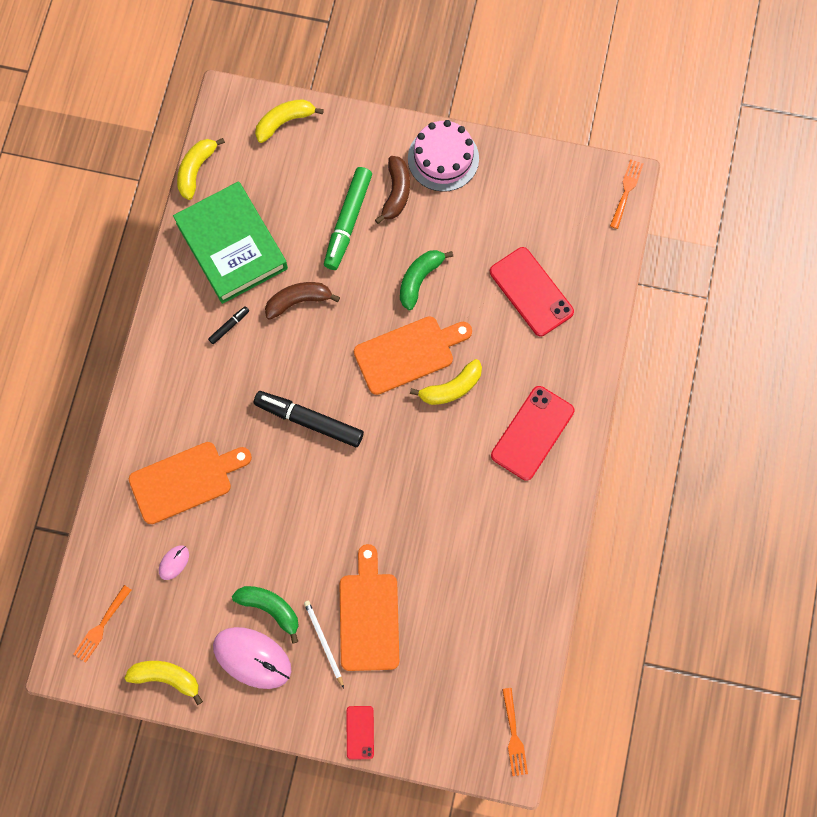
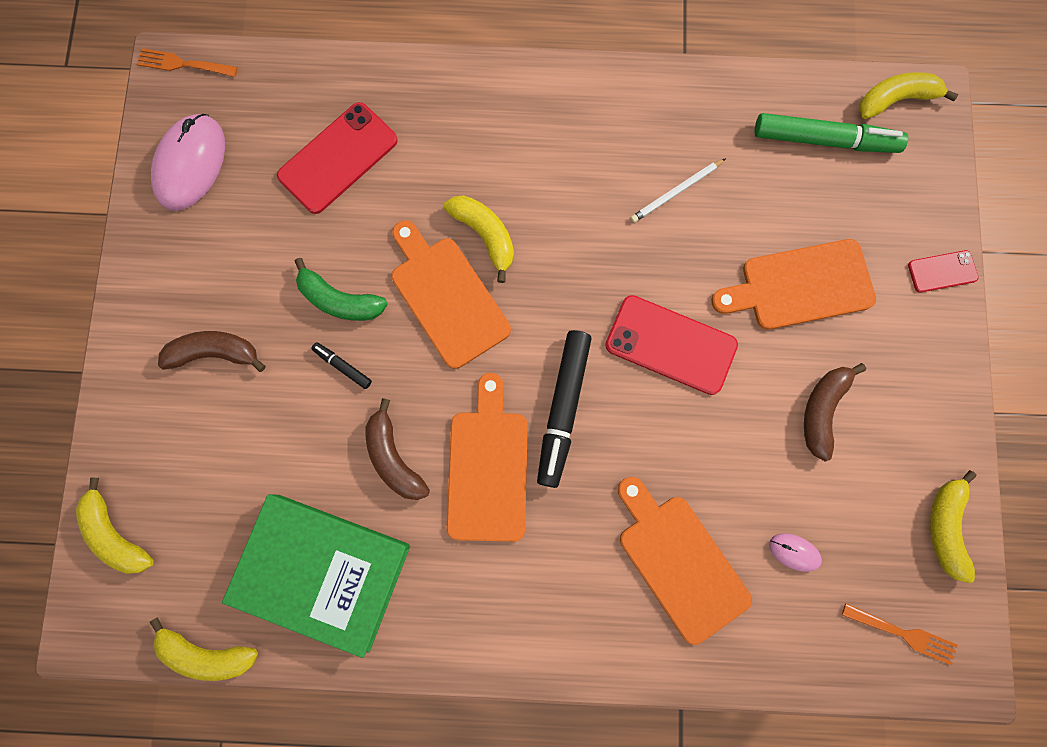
camera: 100 degrees left, 5 degrees up
(229, 326) = (446, 548): black marker -> black marker (343, 366)
(232, 246) = (323, 571): green book -> green book turned 60 degrees clockwise
(252, 658) = (890, 420): pink mouse -> pink mouse (191, 164)
(270, 608) = (822, 410): green banana -> brown banana
(278, 362) = (488, 468): none -> orange cutting board
(323, 642) = (847, 335): white pencil -> white pencil (676, 192)
(348, 222) = (266, 411): green marker -> green marker (824, 140)
(443, 158) = (156, 299): pink cake -> none
(514, 735) = (895, 99): orange fork -> yellow banana
(532, 433) = (527, 130): red phone -> red phone (671, 344)

